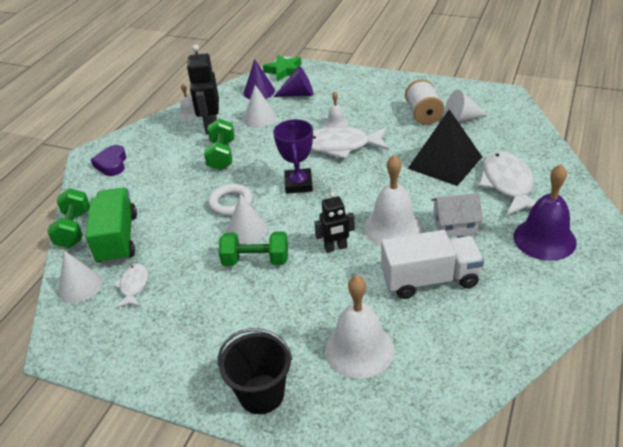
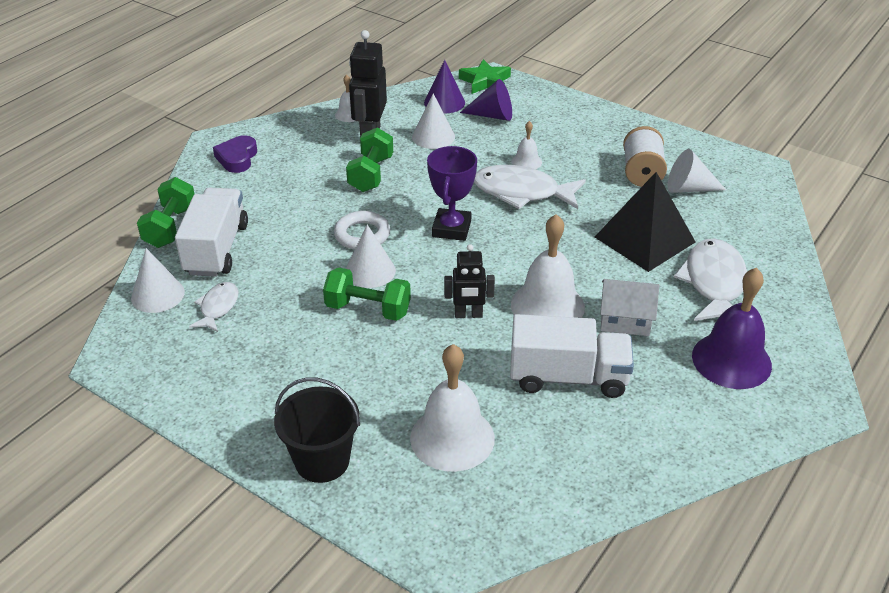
camera: 10 degrees right, 0 degrees up
(117, 239) = (216, 249): green truck -> white truck

